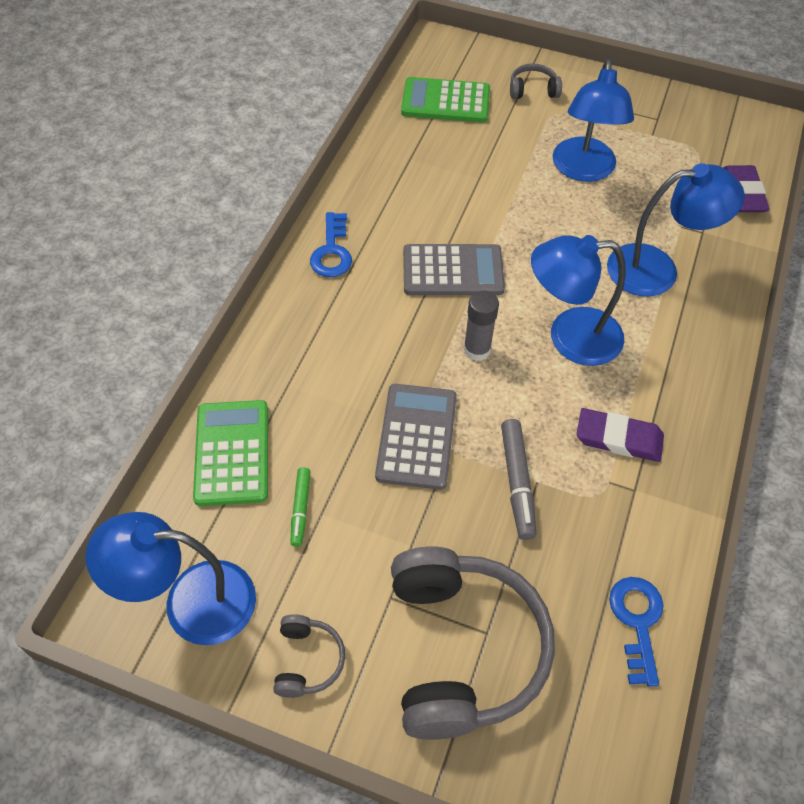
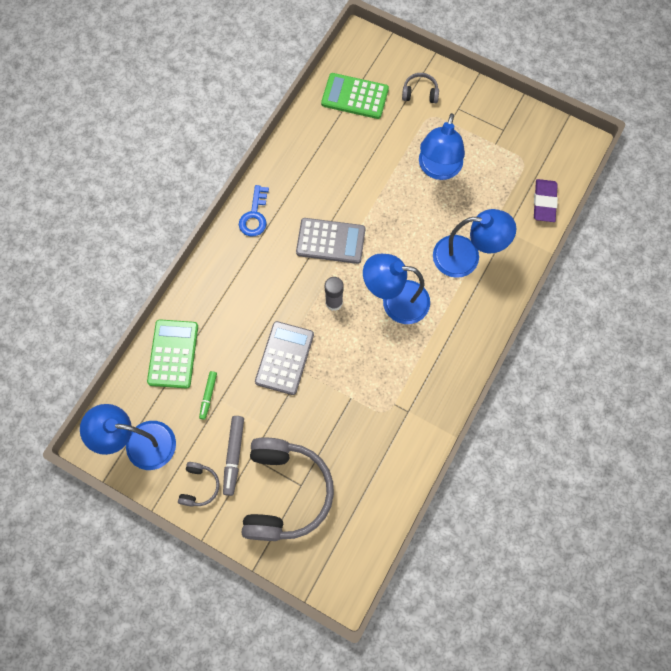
camera: 10 degrees right, 15 degrees up
(517, 482) = (338, 397): grey marker -> grey marker (234, 456)
(618, 438) = (407, 376): purple eraser -> none
(637, 622) = (387, 491): blue key -> none

